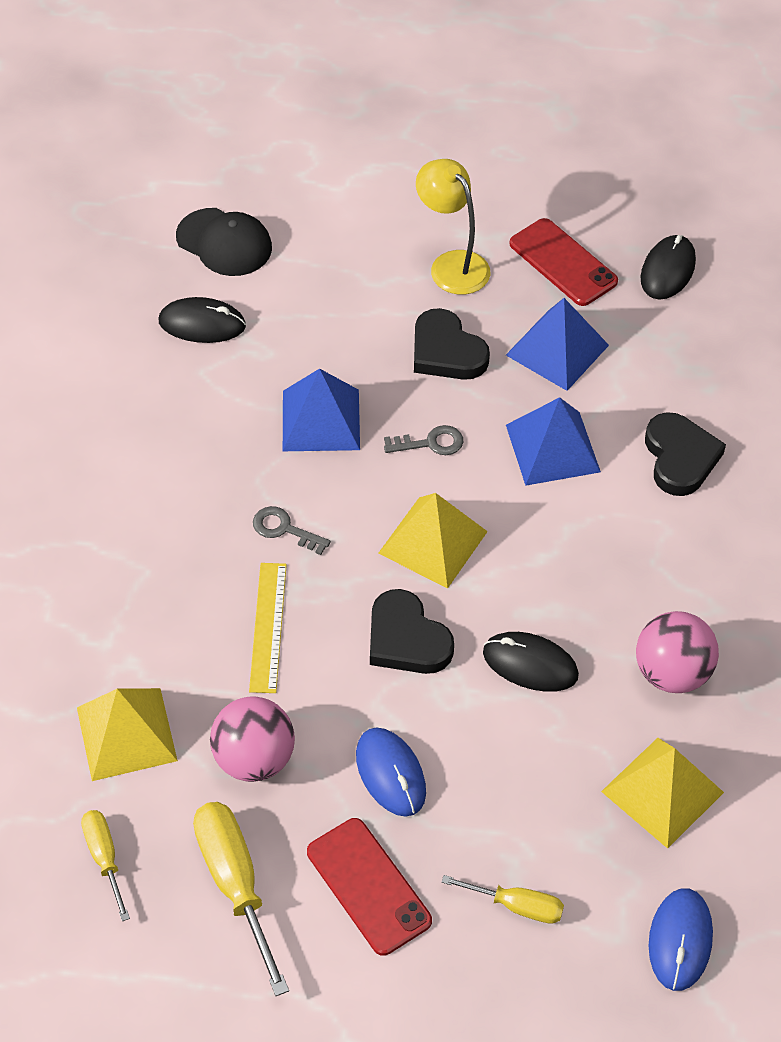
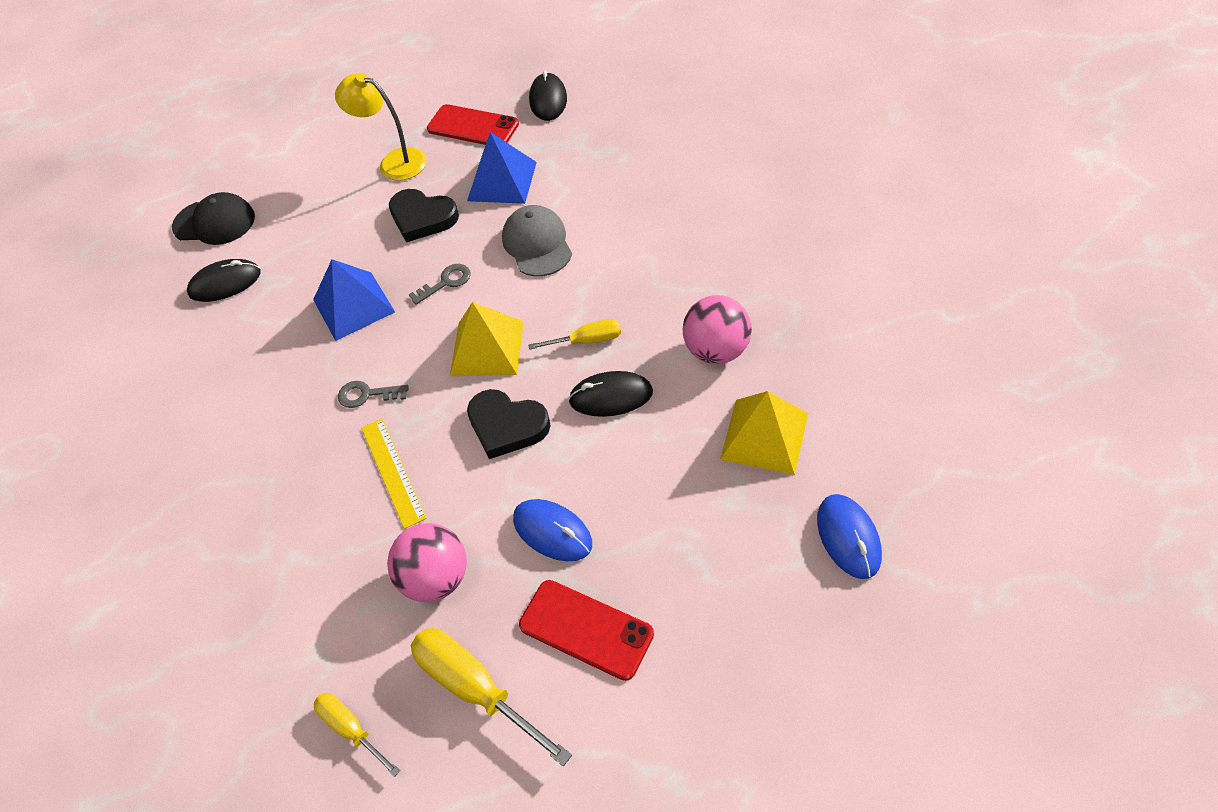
camera: 20 degrees left, 0 degrees up
(126, 733) = (318, 615): yellow pyramid -> none
(517, 906) = (711, 580): yellow screwdriver -> yellow screwdriver (587, 341)
(552, 448) = (537, 244): blue pyramid -> grey cap
(680, 458) = (631, 208): black heart -> none

